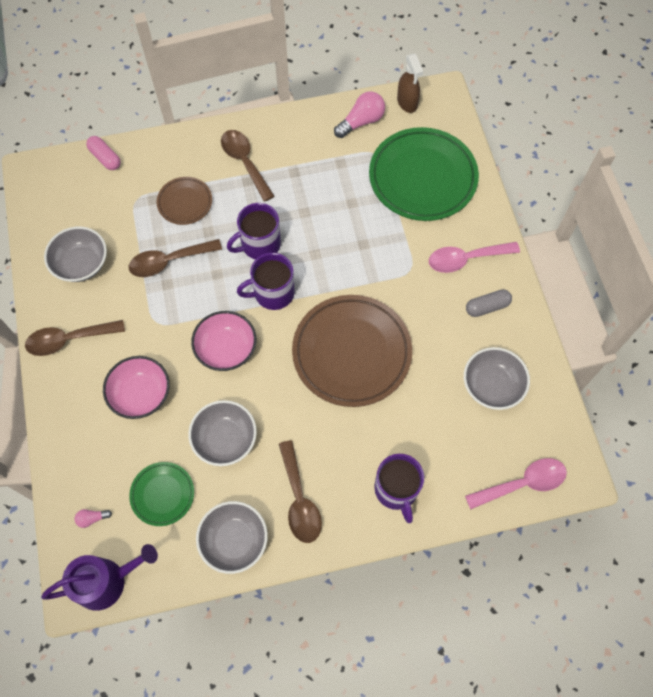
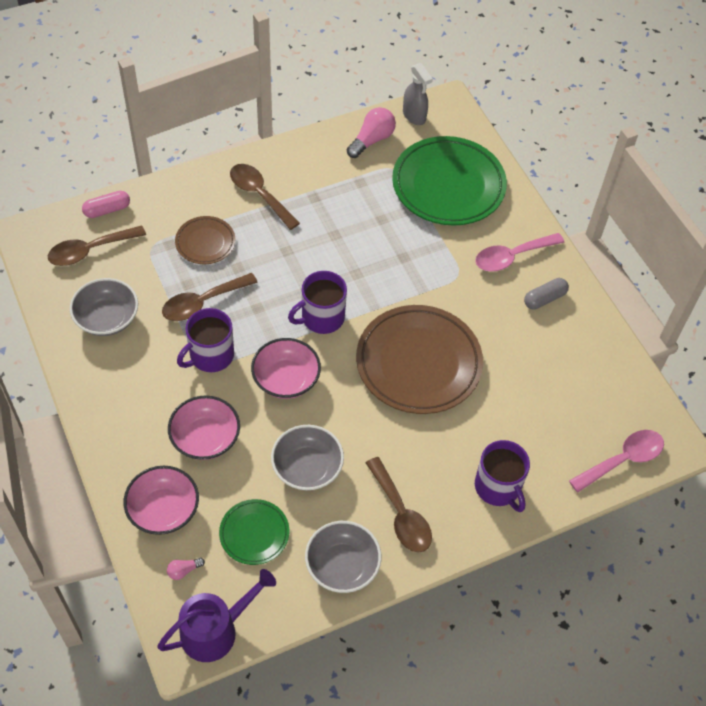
camera: 15 degrees left, 10 degrees down
(69, 339) = (113, 396): brown spoon -> brown spoon (90, 250)
(88, 456) = (163, 510): none -> pink bowl
(105, 158) = (107, 210): pink capsule -> pink capsule turned 60 degrees counterclockwise
(260, 244) = (296, 272): purple mug -> purple mug (210, 355)
(407, 102) = (414, 116): brown spray bottle -> grey spray bottle
(492, 385) = (569, 372): grey bowl -> none

